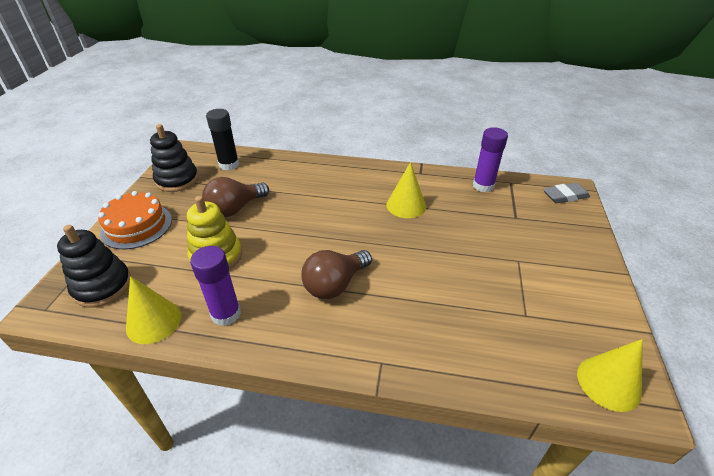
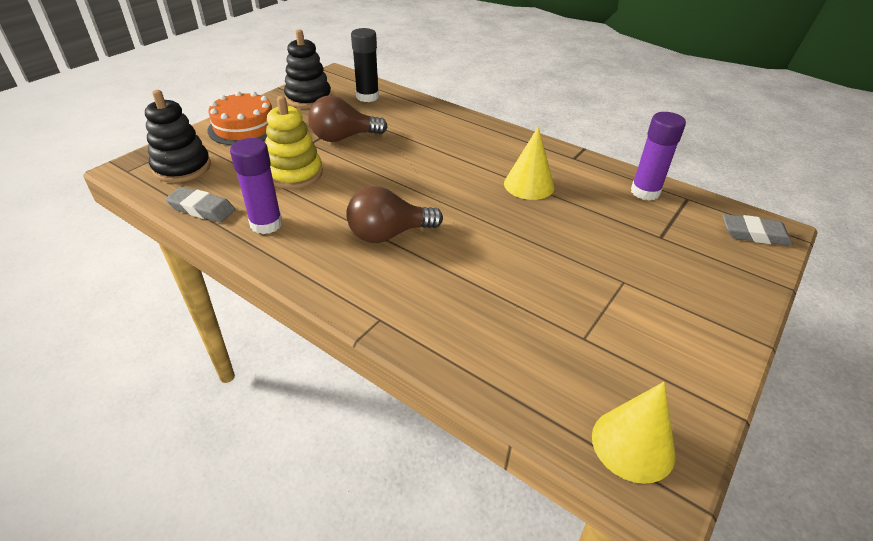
camera: 25 degrees right, 0 degrees up
(154, 321) = (202, 209): yellow cone -> grey eraser

